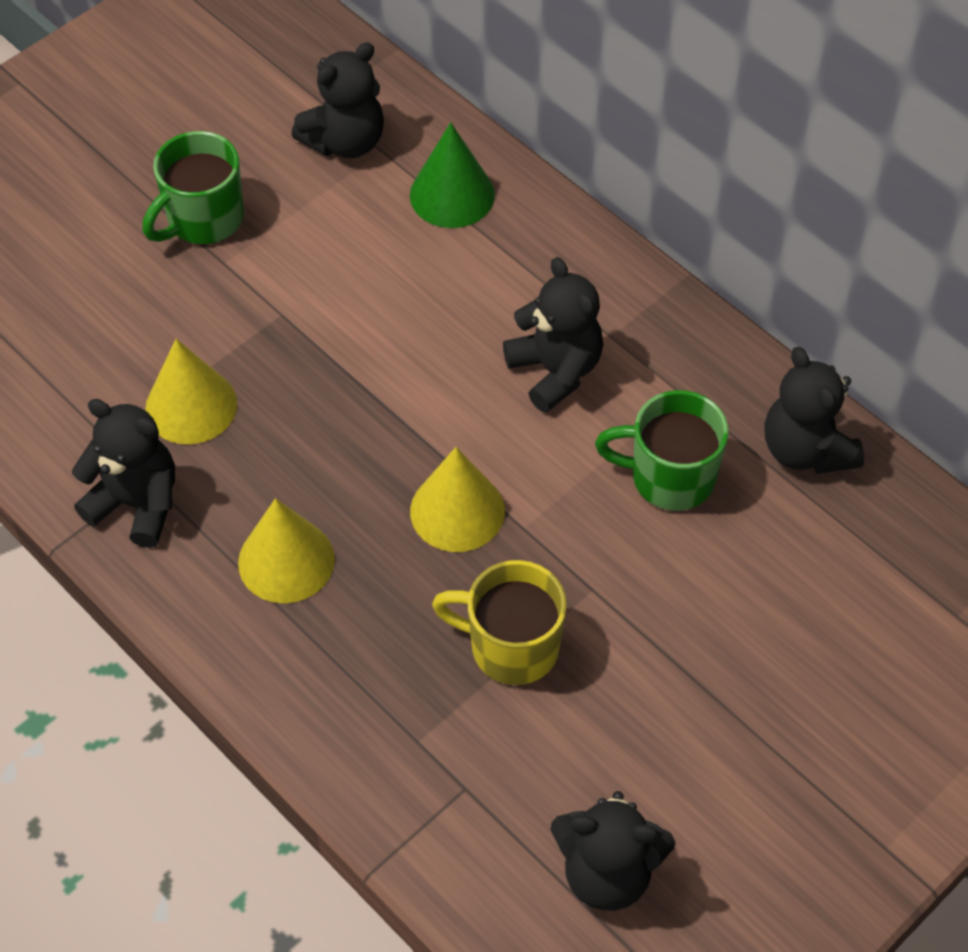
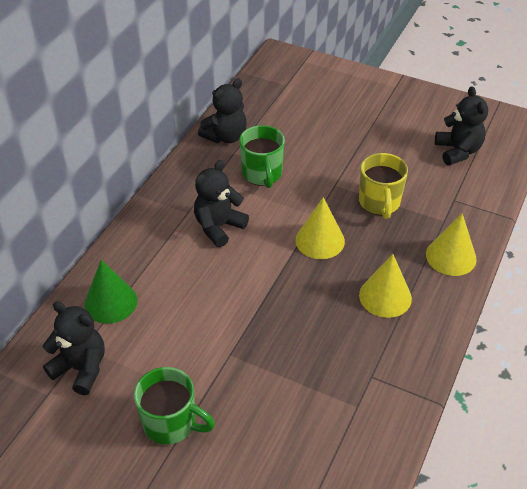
camera: 110 degrees left, 10 degrees down
(137, 504) = (390, 374): black teddy bear -> none
(191, 406) = (314, 374): yellow cone -> yellow cone (451, 256)

